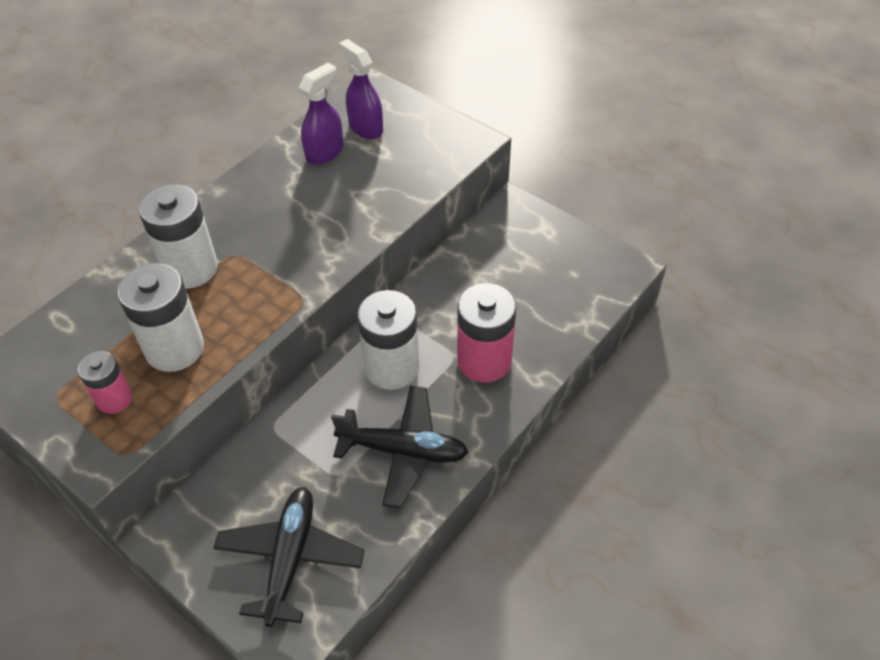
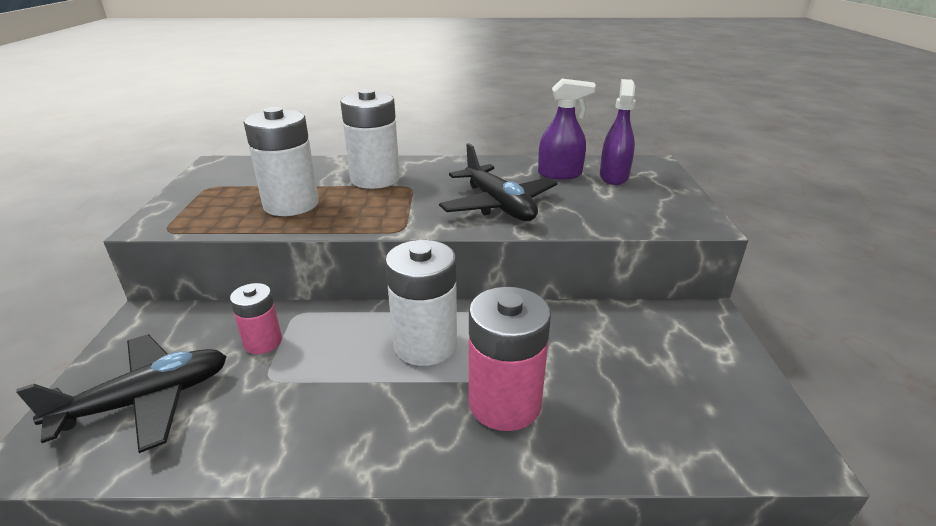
camera: 50 degrees right, 20 degrees down
(114, 399) = (221, 205): pink battery -> pink battery (263, 342)
(403, 451) = (331, 407): black plane -> black plane (498, 205)

